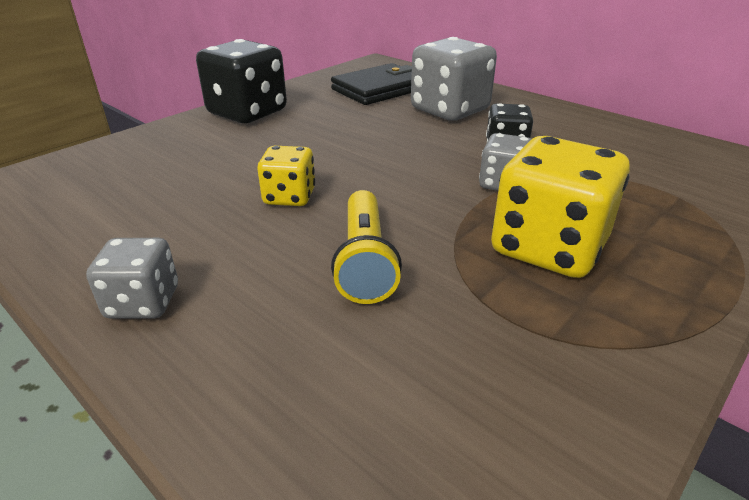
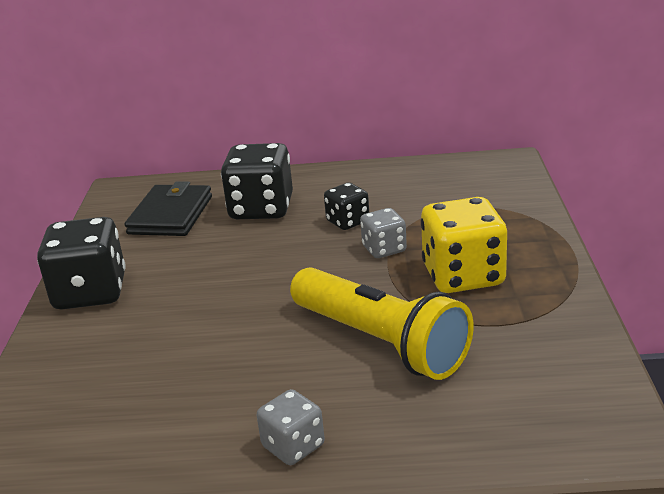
camera: 40 degrees left, 5 degrees down
(289, 197) = (262, 335): yellow dice -> none
(365, 261) = (380, 342): yellow flashlight -> yellow flashlight, size x1.66
(449, 110) = (261, 209): grey dice -> black dice

